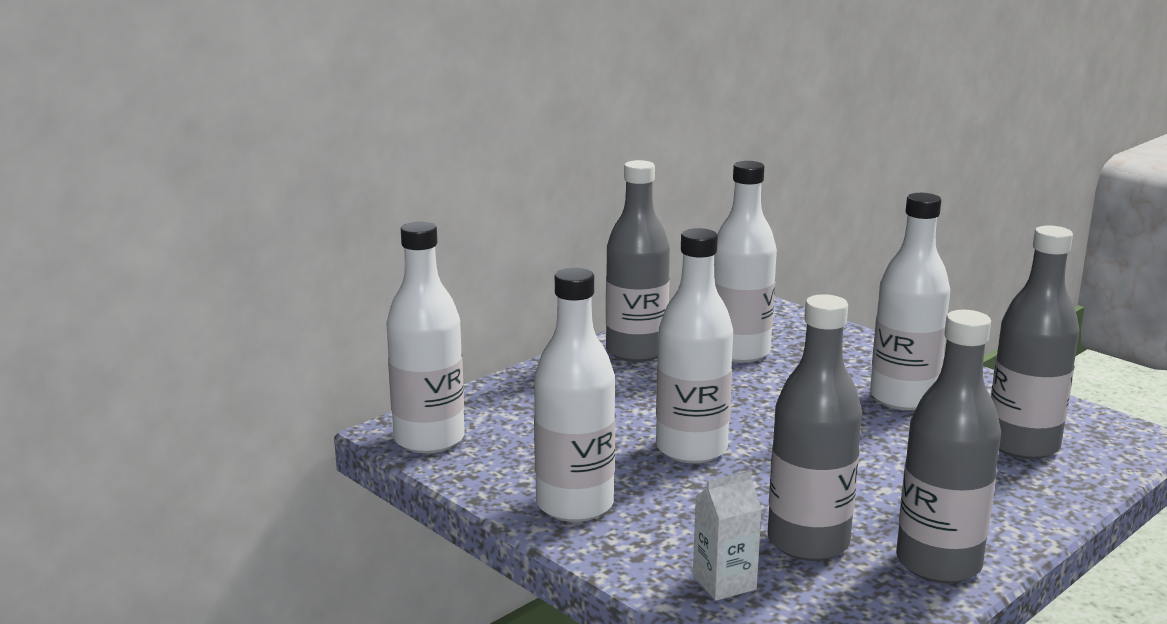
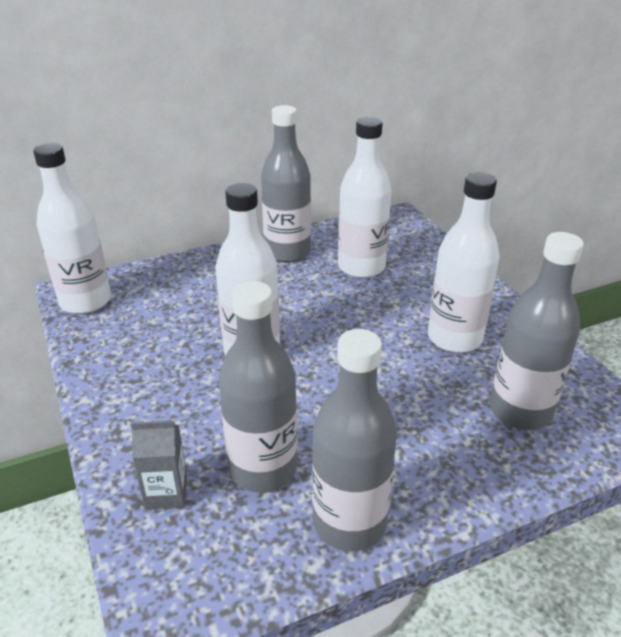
camera: 20 degrees right, 15 degrees up
(575, 505) = (127, 384): white bottle -> none
(724, 583) = (166, 492): white carton -> grey carton

